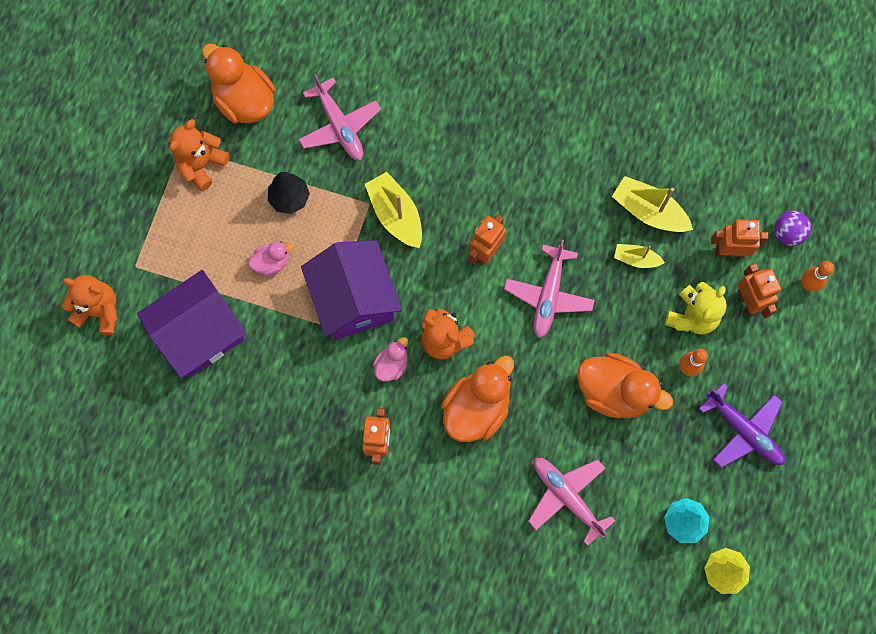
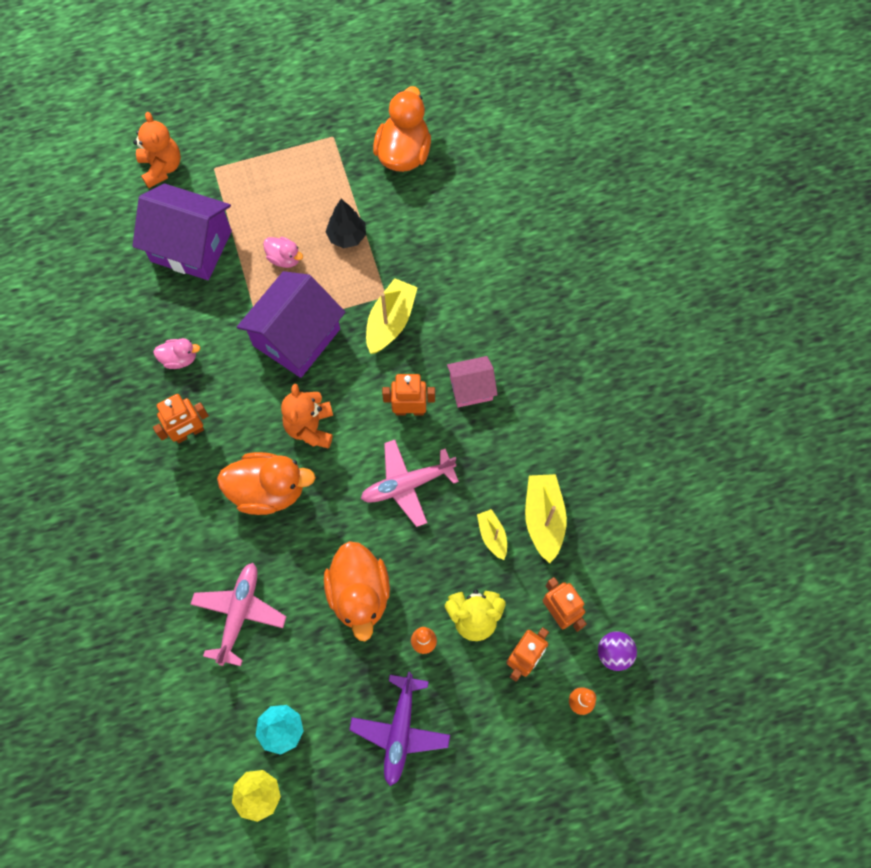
camera: 55 degrees right, 5 degrees down
(201, 164) = (328, 158): orange teddy bear -> none
(340, 126) = (434, 233): pink plane -> none
(391, 365) = (261, 401): pink duck -> pink duck (179, 358)
(501, 191) = (471, 388): none -> pink house

